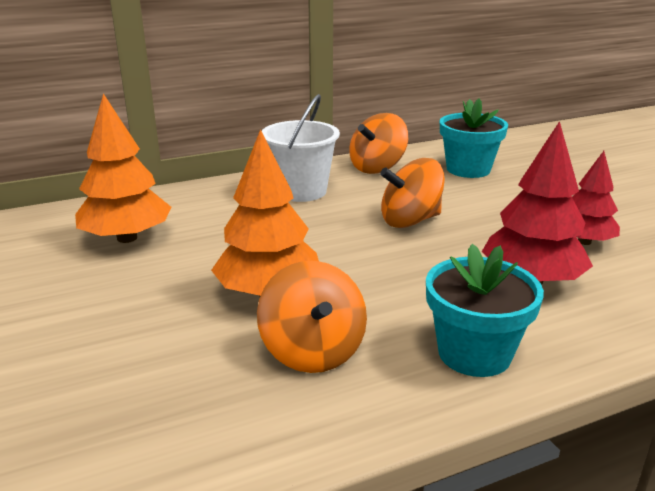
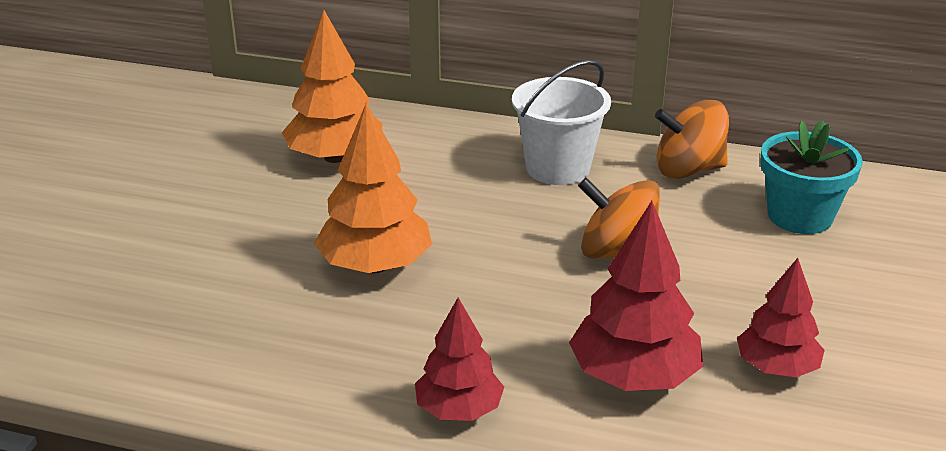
camera: 40 degrees right, 5 degrees up
(313, 351) = (336, 335): orange spinning top -> none
(474, 353) = (459, 410): turquoise flower pot -> red tree

